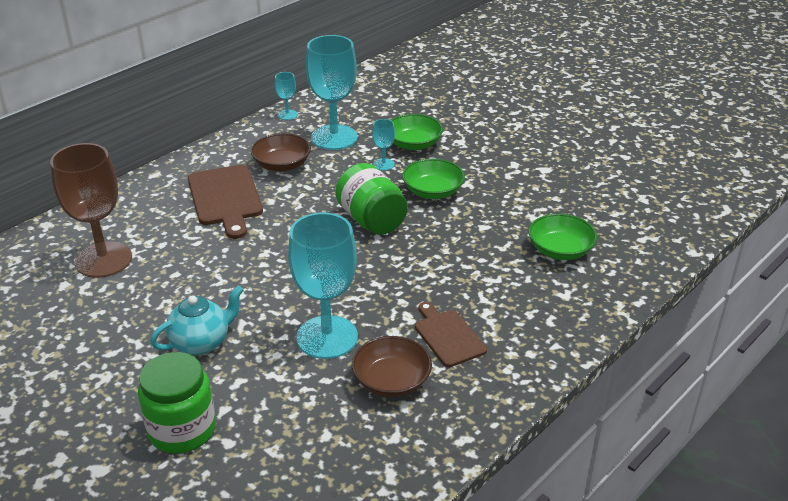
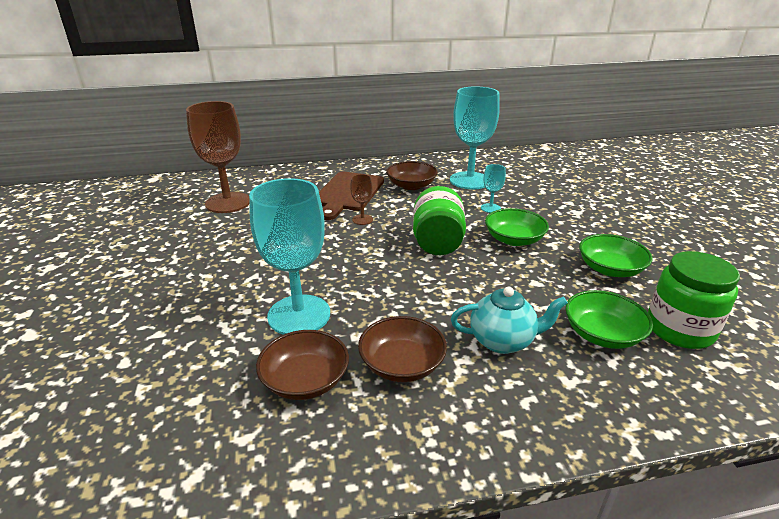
camera: 35 degrees right, 5 degrees down
(182, 430) = (112, 334): green jar -> green jar (679, 329)
(202, 342) = (211, 277): turquoise teapot -> turquoise teapot (503, 341)
(276, 223) = (362, 219): none -> brown goblet
(287, 115) = (450, 159): turquoise goblet -> none
(413, 144) = (531, 202): green bowl -> green bowl (610, 269)
(448, 336) = (402, 364): brown cutting board -> brown bowl

